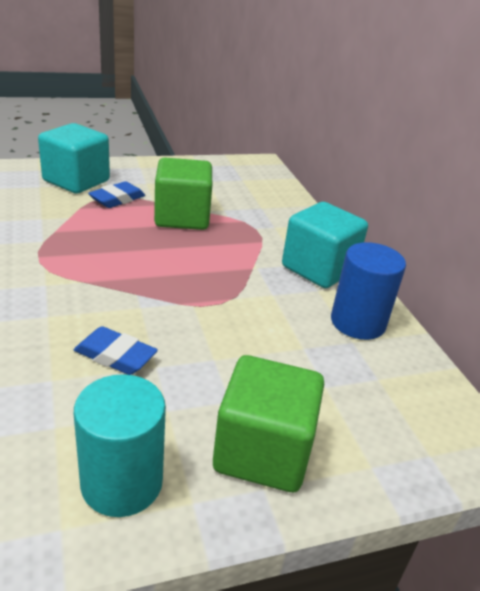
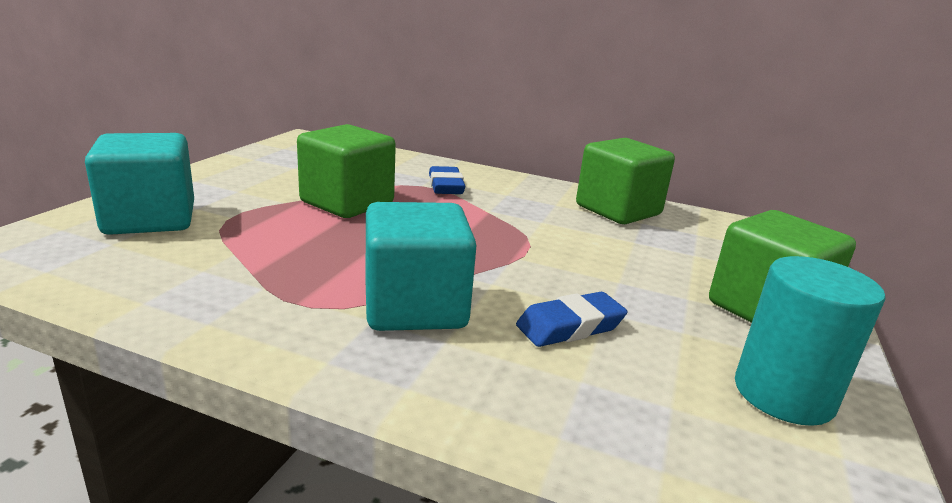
camera: 50 degrees left, 10 degrees down
(117, 199) = (246, 215): blue eraser -> blue eraser (446, 186)
(318, 269) = (524, 191): turquoise cube -> turquoise cube (415, 307)
(358, 322) = (618, 210): blue cylinder -> green cube

